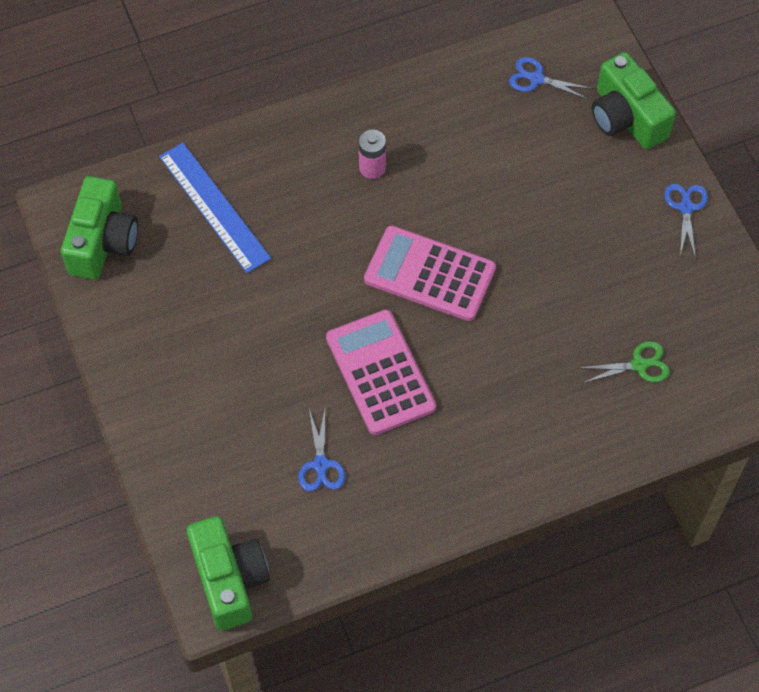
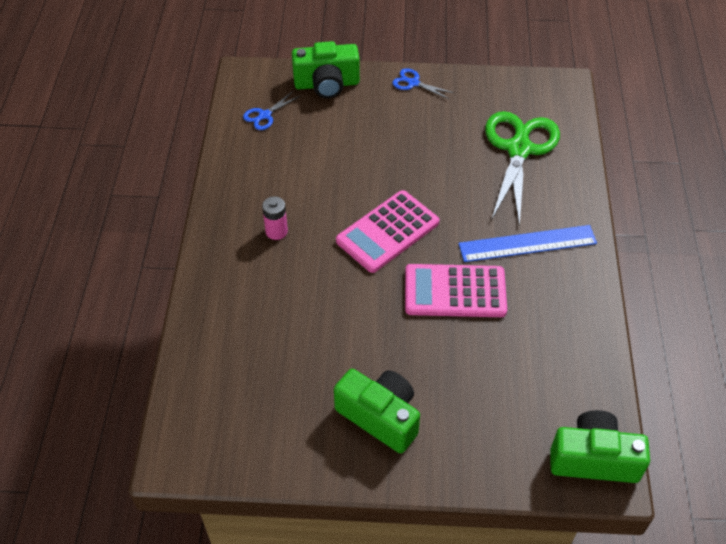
camera: 65 degrees left, 10 degrees down
(103, 242) = (229, 439): green camera -> green camera (380, 417)
(214, 207) = (246, 345): blue ruler -> blue ruler (527, 244)
(320, 465) = (516, 358): blue scissors -> none
(639, 365) = (519, 149): green scissors -> green scissors, size x2.27

